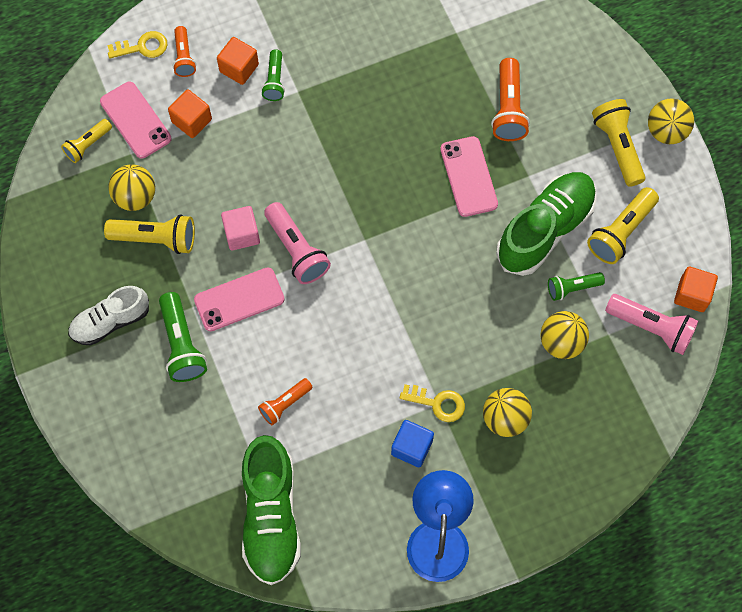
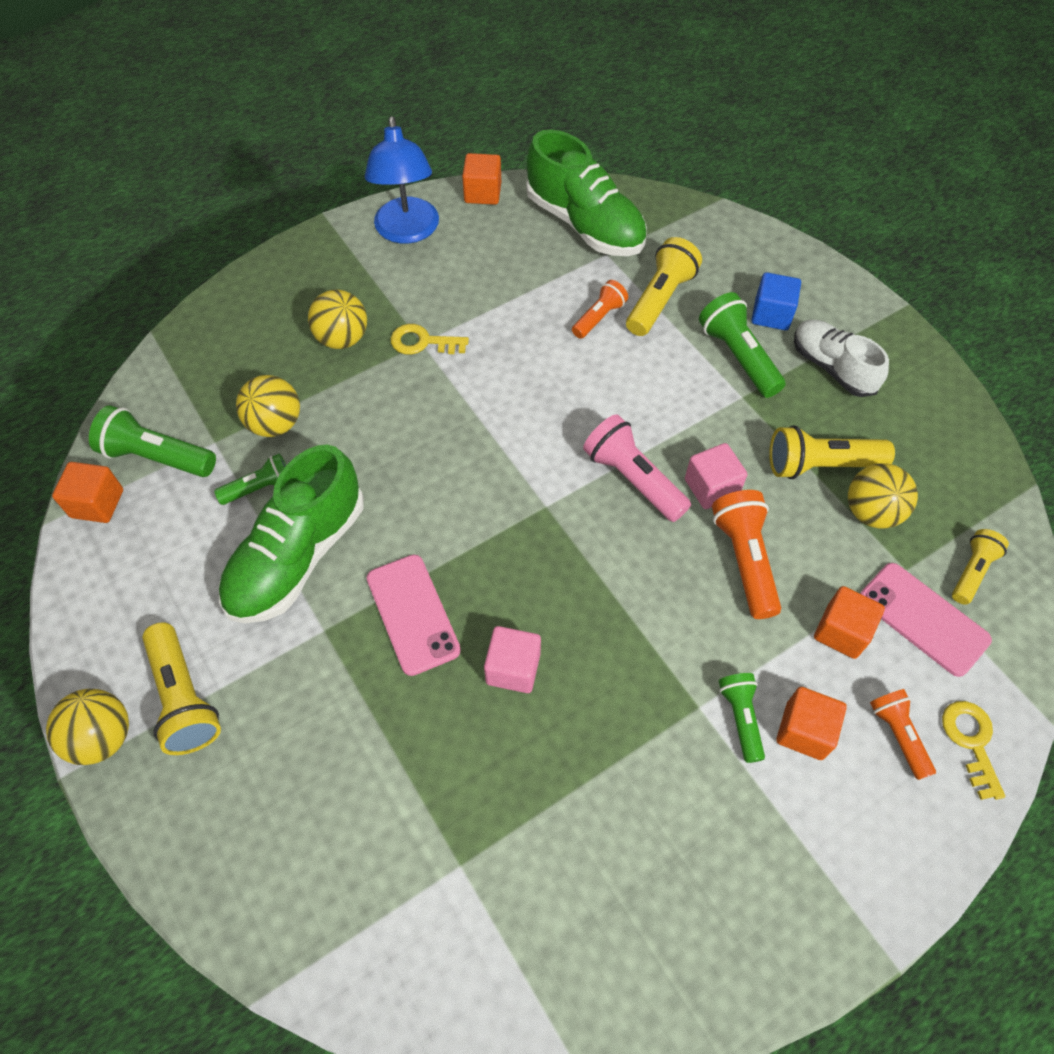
camera: 170 degrees right, 10 degrees down
(110, 321) = (832, 367): white shoe -> white shoe turned 90 degrees counterclockwise
(142, 47) = (971, 742): yellow key -> yellow key turned 105 degrees clockwise
(239, 299) = (687, 412): pink phone -> none
(271, 516) = (585, 225): green shoe -> green shoe turned 150 degrees clockwise
(359, 576) = (483, 193): none -> orange cube
(408, 132) = (513, 668): none -> pink cube
(412, 447) = (446, 299): blue cube -> blue cube (771, 314)
(508, 108) = (359, 734): orange flashlight -> orange flashlight (744, 560)
(621, 232) = (188, 570): yellow flashlight -> yellow flashlight (659, 300)
(651, 327) = (157, 457): pink flashlight -> green flashlight

